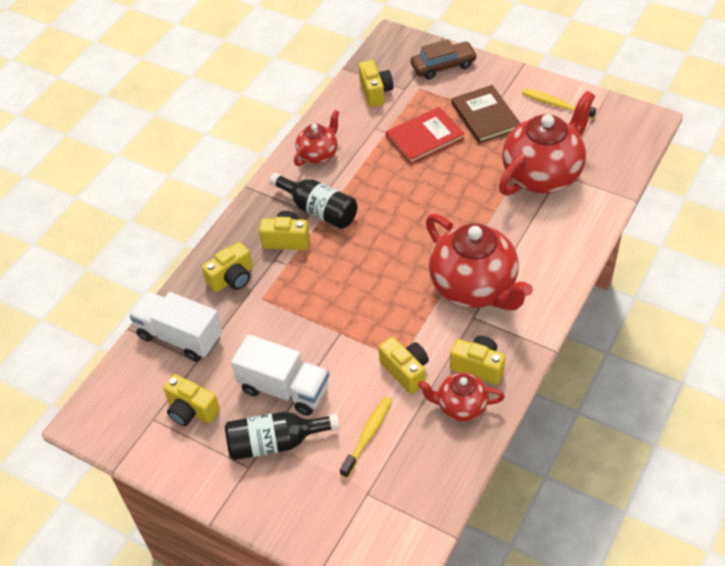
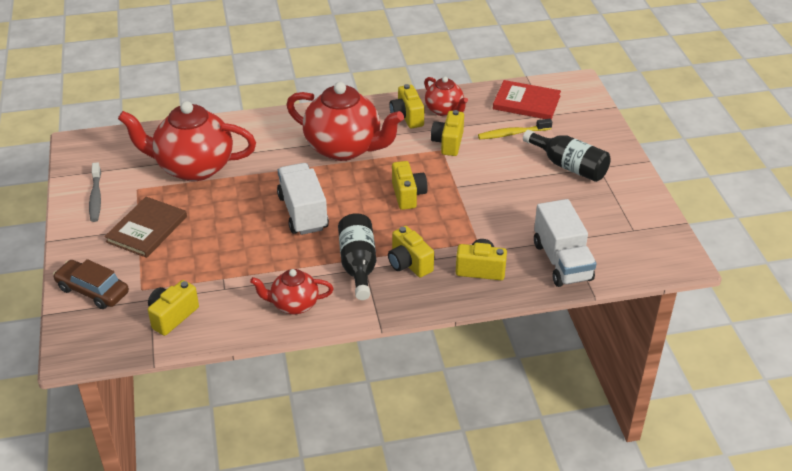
camera: 135 degrees left, 10 degrees down
(191, 410) = (602, 216): yellow camera -> yellow camera (408, 195)
(284, 389) = (530, 185): white truck -> white truck (303, 212)
(425, 137) = (208, 250): red book -> red book (526, 102)
(474, 287) = (344, 148): red teapot -> red teapot turned 105 degrees clockwise
(555, 104) = (96, 197): yellow toothbrush -> grey toothbrush

